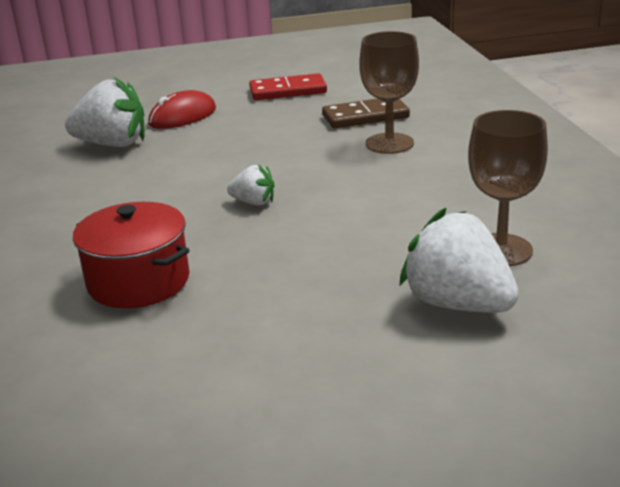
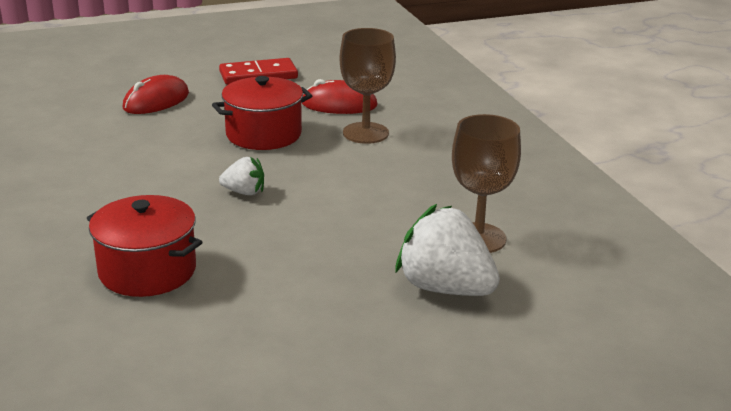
camera: 10 degrees left, 0 degrees up
(112, 144) = (90, 130): white strawberry -> none
(283, 146) = (263, 134): none -> red pot
(365, 117) = (339, 104): brown domino -> red mouse

